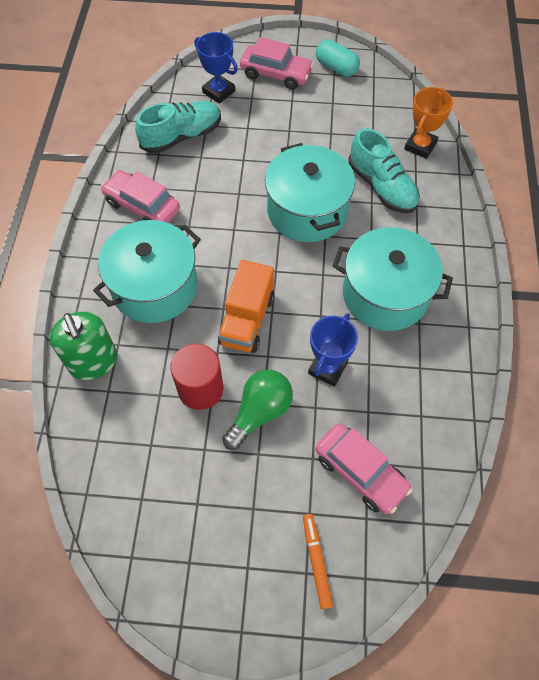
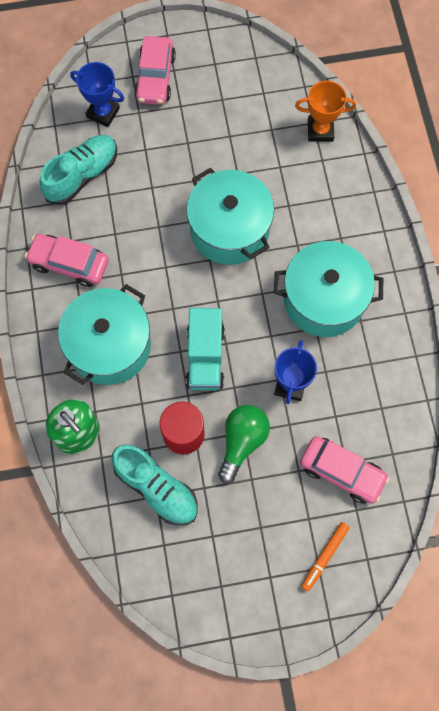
camera: 15 degrees left, 10 degrees up
(247, 320) = (205, 357): orange truck -> turquoise truck
(276, 74) = (155, 77): pink car -> pink car turned 90 degrees clockwise
(316, 561) = (324, 556): orange marker -> orange marker turned 120 degrees counterclockwise
(336, 68) = (215, 55): turquoise capsule -> none
(381, 187) = (294, 186): turquoise shoe -> turquoise shoe (156, 488)
(420, 146) = (320, 130): orange trophy -> orange trophy turned 75 degrees clockwise

